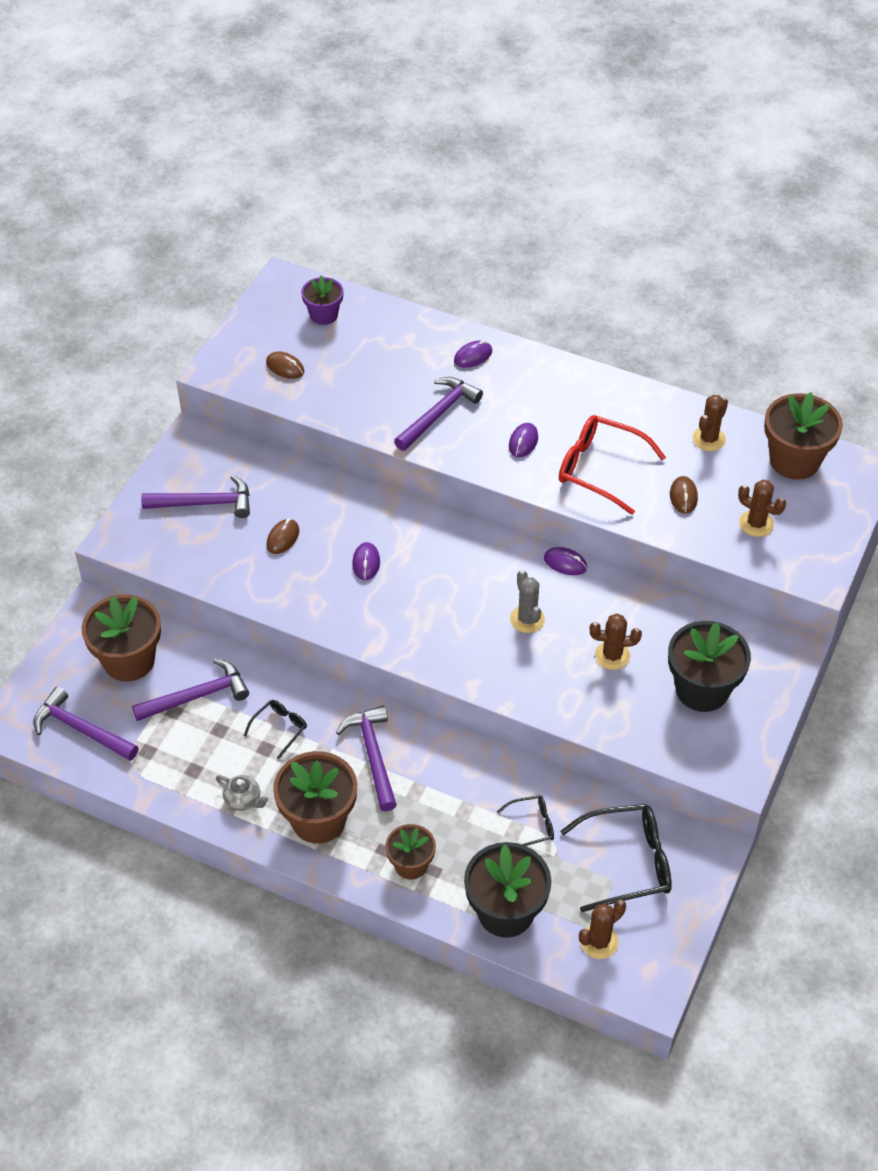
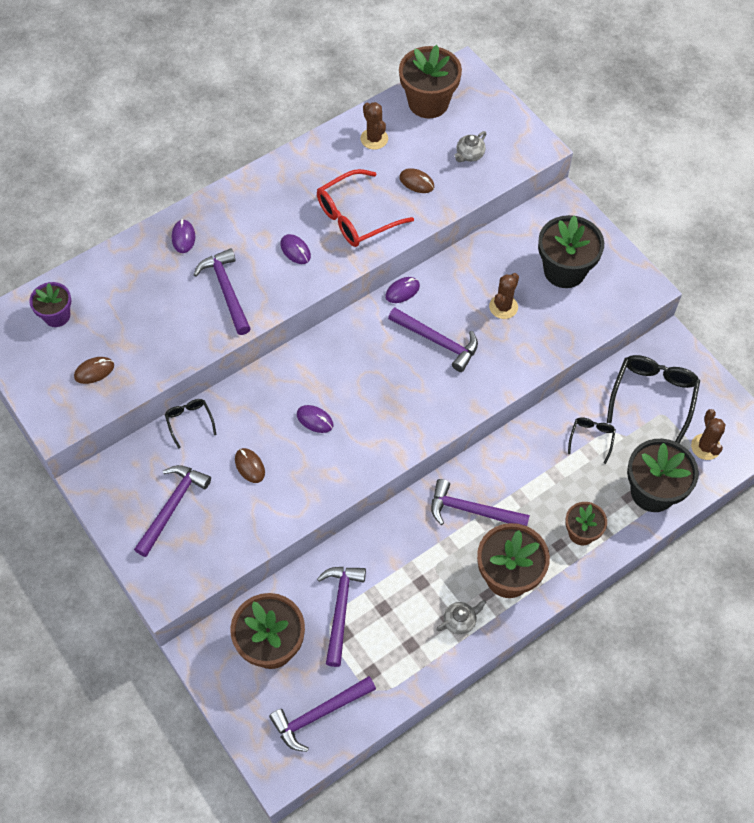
camera: 60 degrees left, 10 degrees up
(279, 729) = (409, 563): black glasses -> black glasses (189, 422)
(527, 619) = (438, 342): grey cactus -> purple hammer
(756, 524) = (469, 155): brown cactus -> grey teapot

